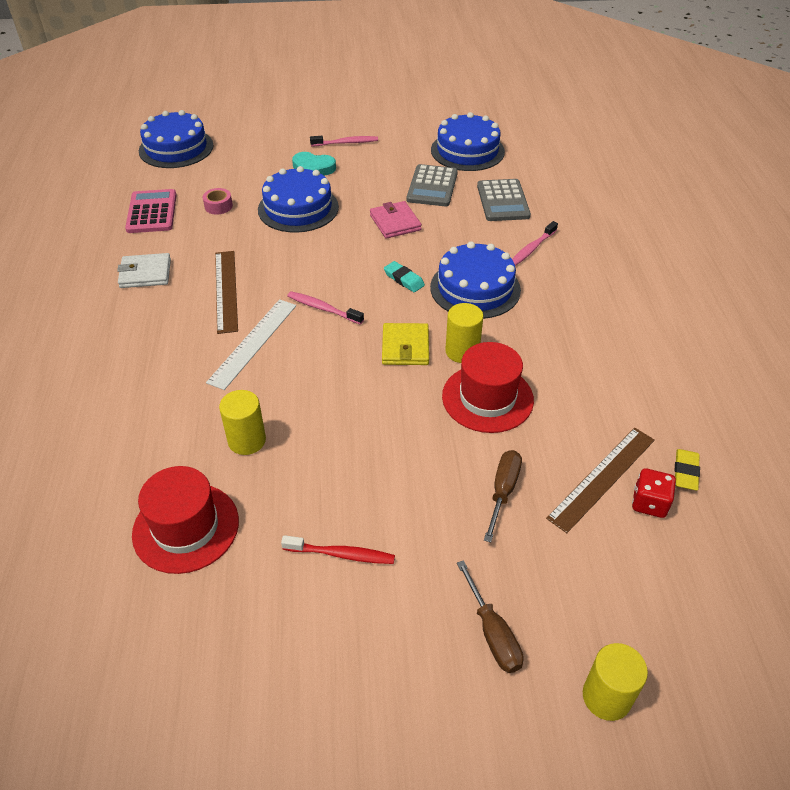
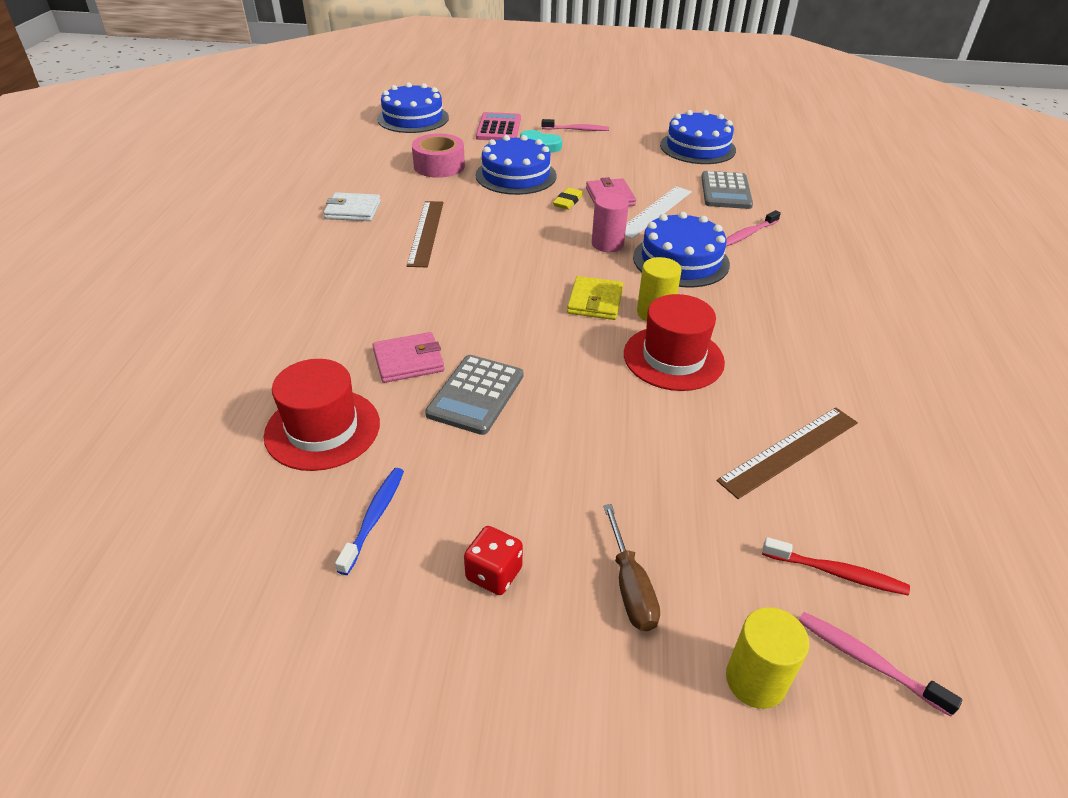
camera: 10 degrees right, 5 degrees down
(152, 212) = (374, 164): pink calculator -> pink calculator (498, 128)
(218, 206) = (439, 166): pink tape -> pink tape, size x1.86
(247, 440) = (408, 361): yellow cylinder -> pink wallet
(253, 342) = (440, 278): white ruler -> white ruler (655, 211)
(258, 609) = (374, 518): none -> blue toothbrush
(323, 308) = (518, 259): pink toothbrush -> pink toothbrush (867, 661)
(341, 554) = (478, 480): red toothbrush -> red toothbrush (836, 573)
(404, 279) = (607, 244): turquoise eraser -> pink cylinder
(432, 186) = (655, 172): grey calculator -> grey calculator (476, 395)
(503, 491) = (672, 446): brown screwdriver -> none
(649, 503) = (841, 484): red dice -> red dice (494, 574)
(685, 472) = (890, 460): yellow eraser -> yellow eraser (568, 202)

